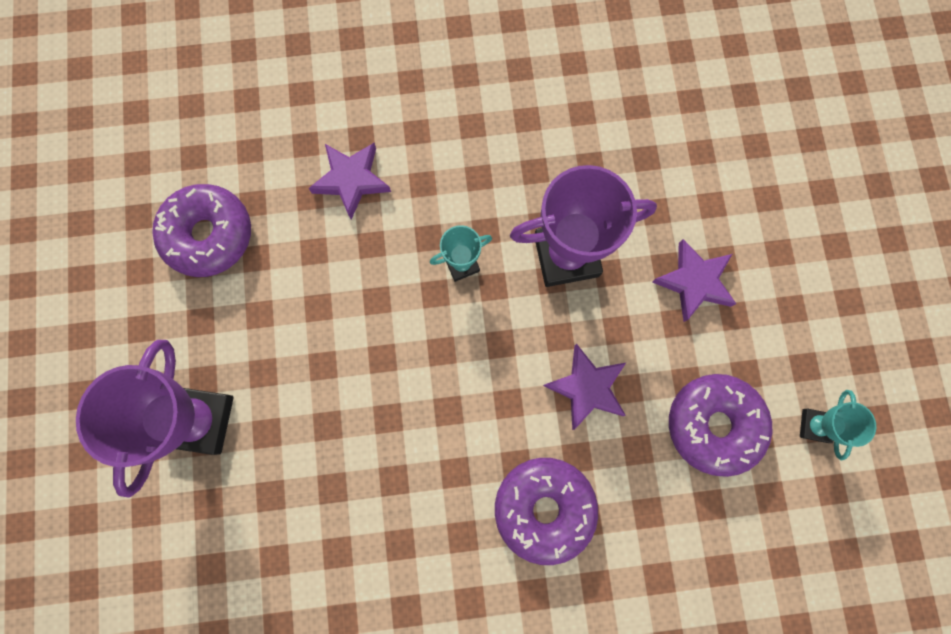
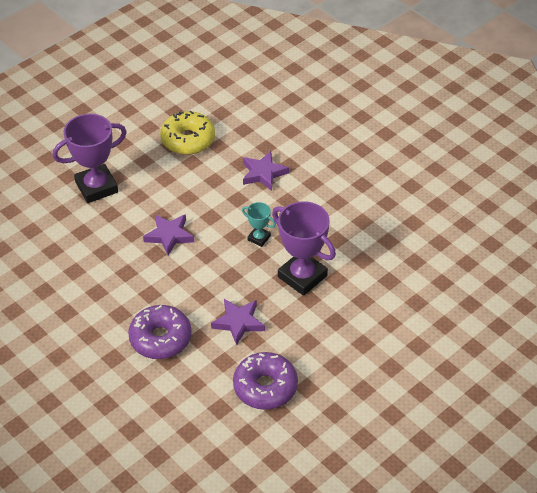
camera: 55 degrees right, 30 degrees down
(209, 235) = (188, 140): purple donut -> yellow donut
(694, 282) = (338, 337): purple star -> purple star (169, 236)
(815, 426) = (304, 433): turquoise trophy -> none

